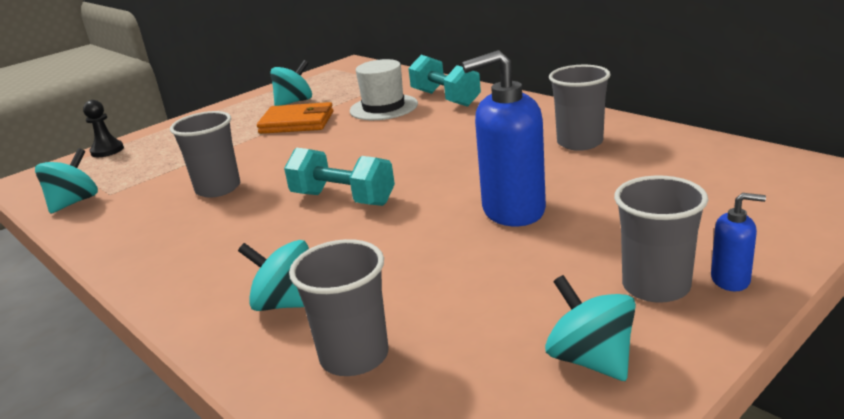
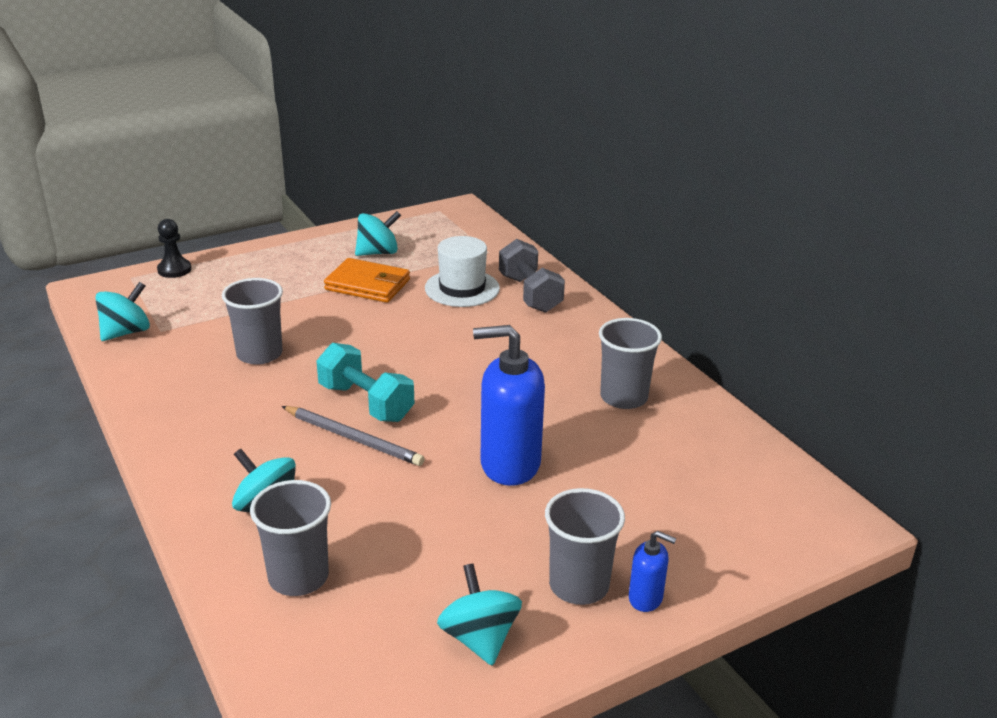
camera: 10 degrees right, 5 degrees up
(346, 227) = (353, 438): none -> grey pencil
(445, 98) = (530, 294): turquoise dumbbell -> grey dumbbell

